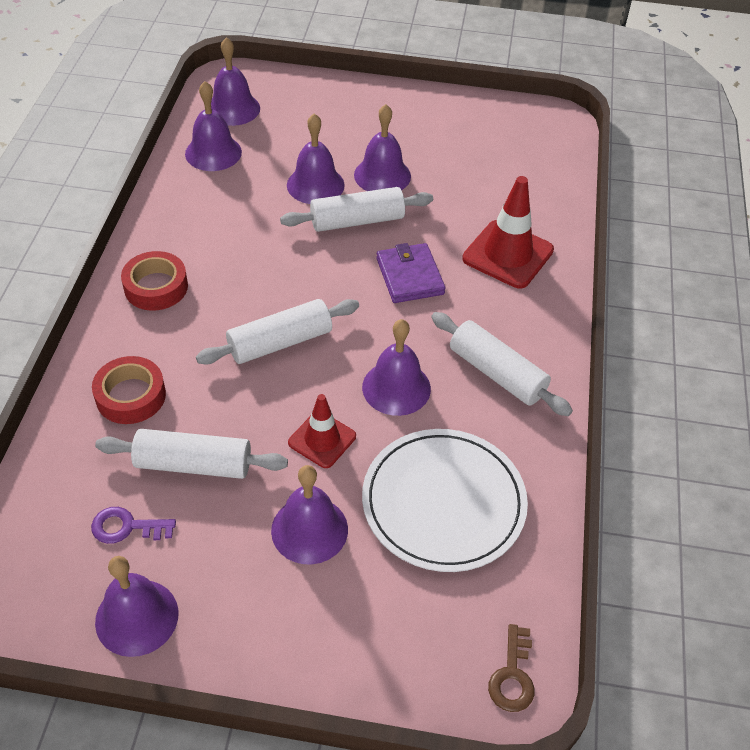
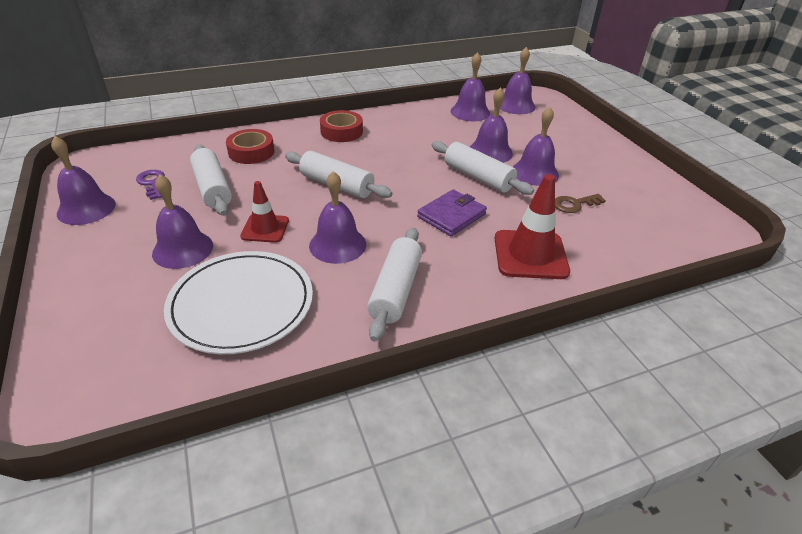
camera: 60 degrees right, 10 degrees down
(512, 675) = (79, 403): brown key -> brown key (574, 204)

